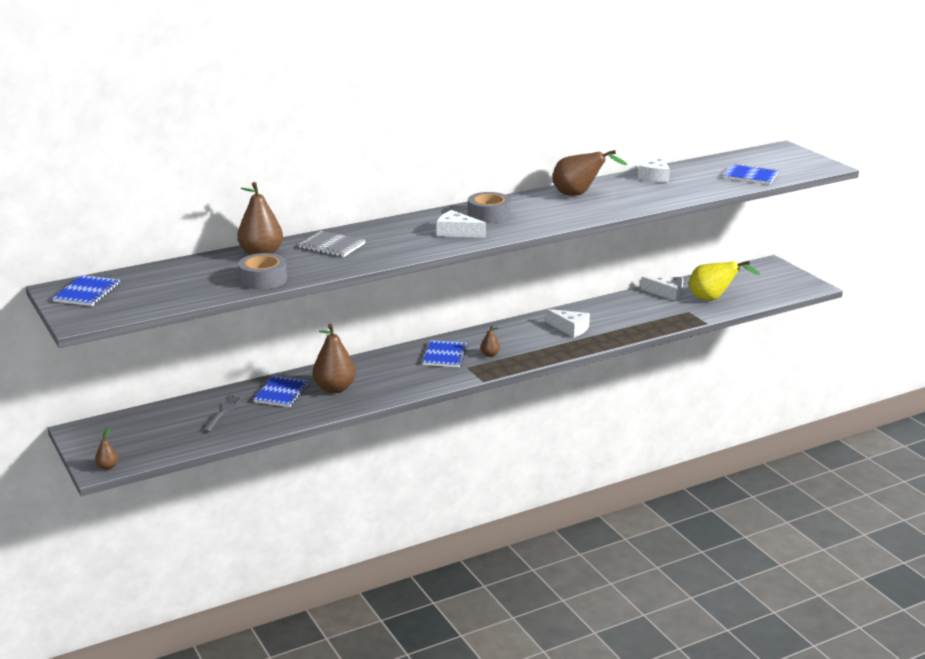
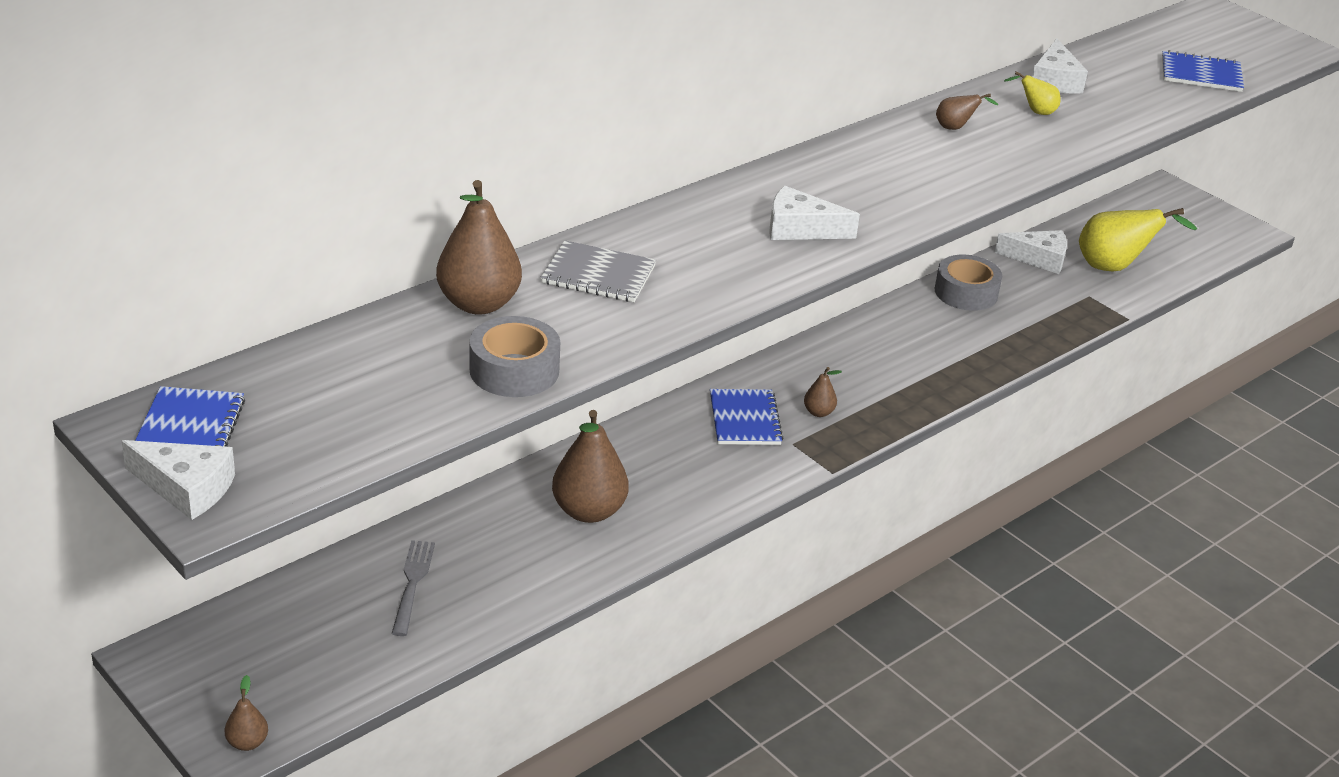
camera: 15 degrees left, 10 degrees up
(281, 393) = (499, 529): blue notebook -> none
(489, 215) = (832, 183): grey tape -> grey tape (966, 292)
(570, 328) = (923, 345): white cheese -> white cheese (186, 488)
(579, 195) = (956, 128): brown pear -> brown pear, size x0.47
(632, 189) = (1035, 112): none -> yellow pear

